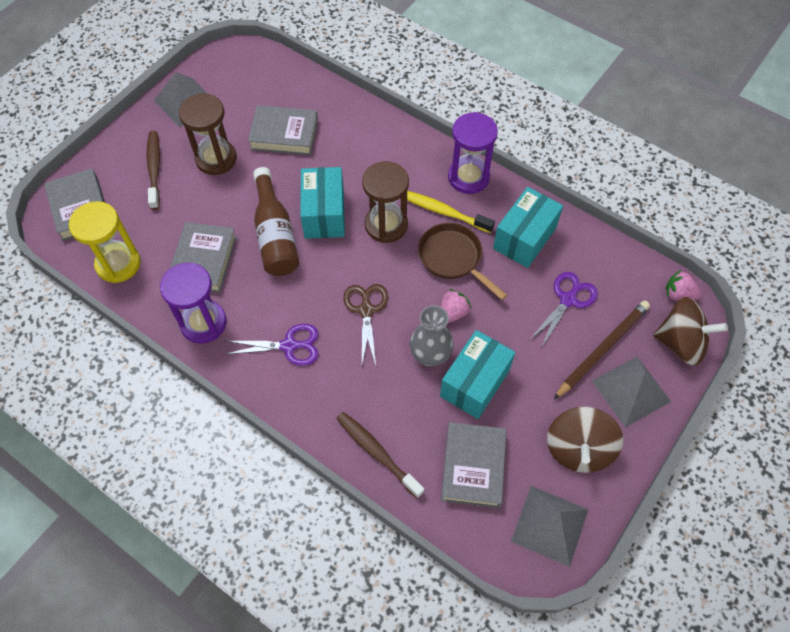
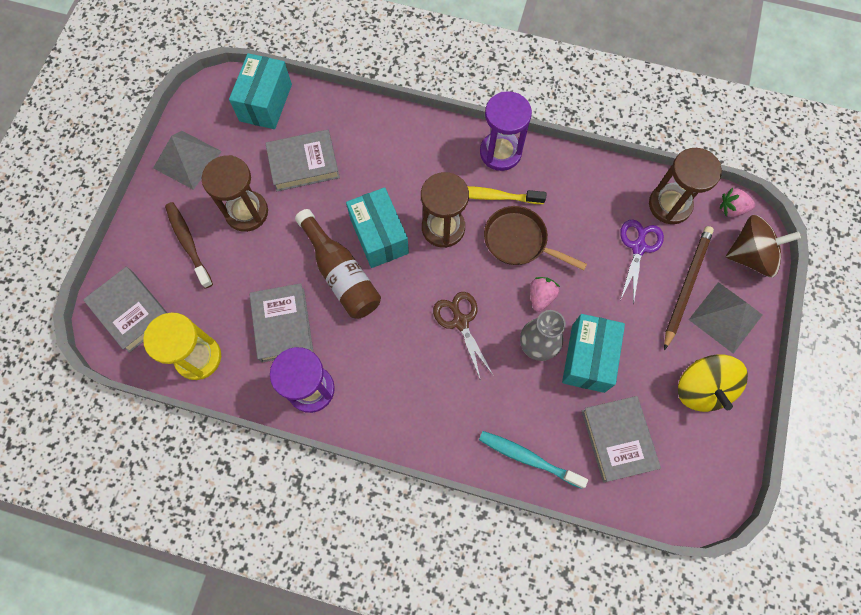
camera: 20 degrees left, 10 degrees up
(289, 346) = (403, 383): purple scissors -> none
(377, 453) = (528, 458): brown toothbrush -> turquoise toothbrush
(524, 238) = (576, 198): turquoise box -> turquoise box (265, 102)
(550, 525) = (704, 469): grey pyramid -> none
(578, 449) = (701, 388): brown spinning top -> yellow spinning top
(615, 271) = (669, 205): none -> brown hourglass

